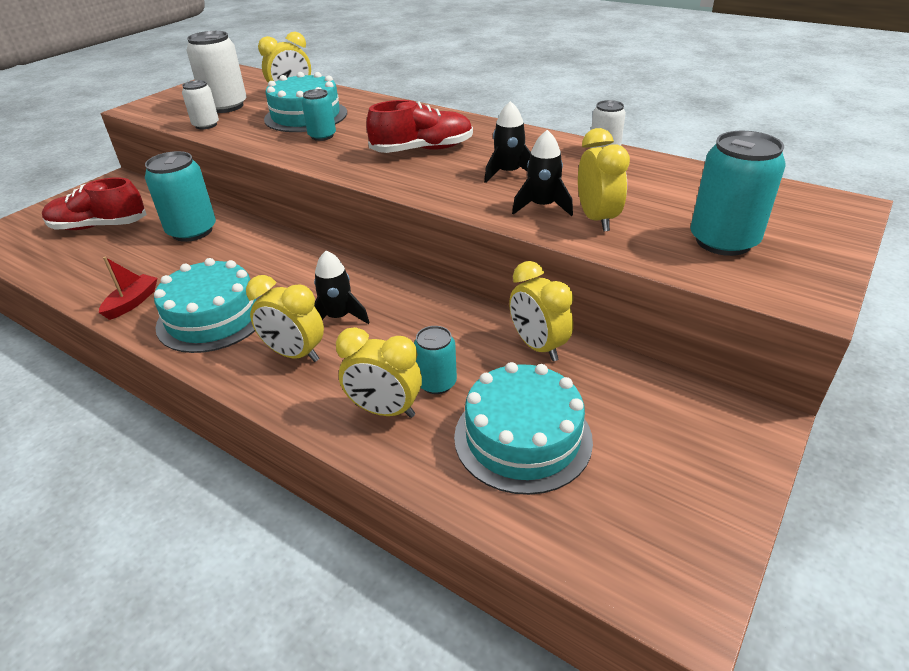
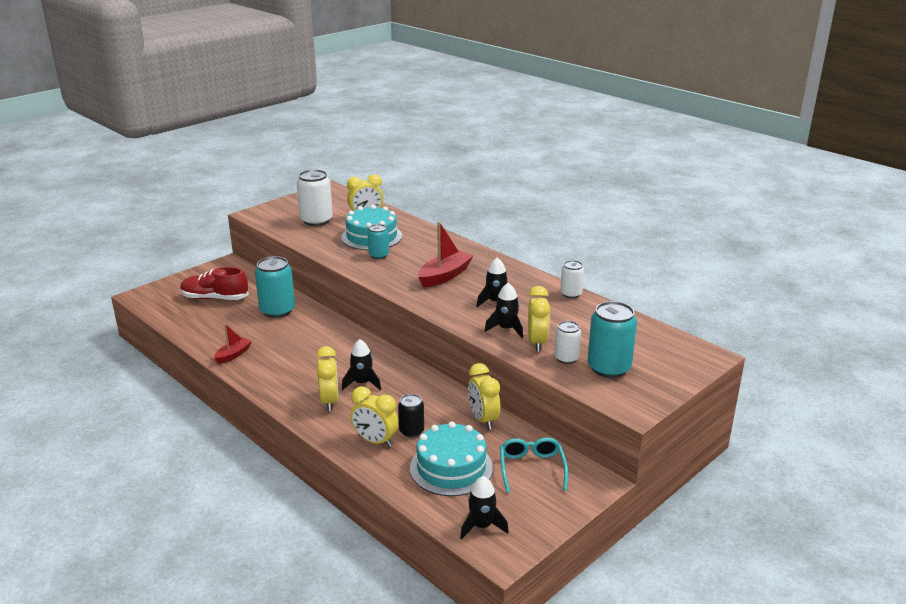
camera: 10 degrees right, 10 degrees down
(206, 125) = (300, 235): white can -> white can (566, 358)
(212, 317) = (282, 371): turquoise cake -> none
(295, 354) = (329, 401): yellow clock -> yellow clock turned 135 degrees counterclockwise
(422, 150) = (444, 276): red shoe -> red boat
(437, 383) = (411, 431): turquoise can -> black can
(620, 546) = (482, 526): none -> black rocket
(647, 416) = (531, 468): none -> turquoise glasses

